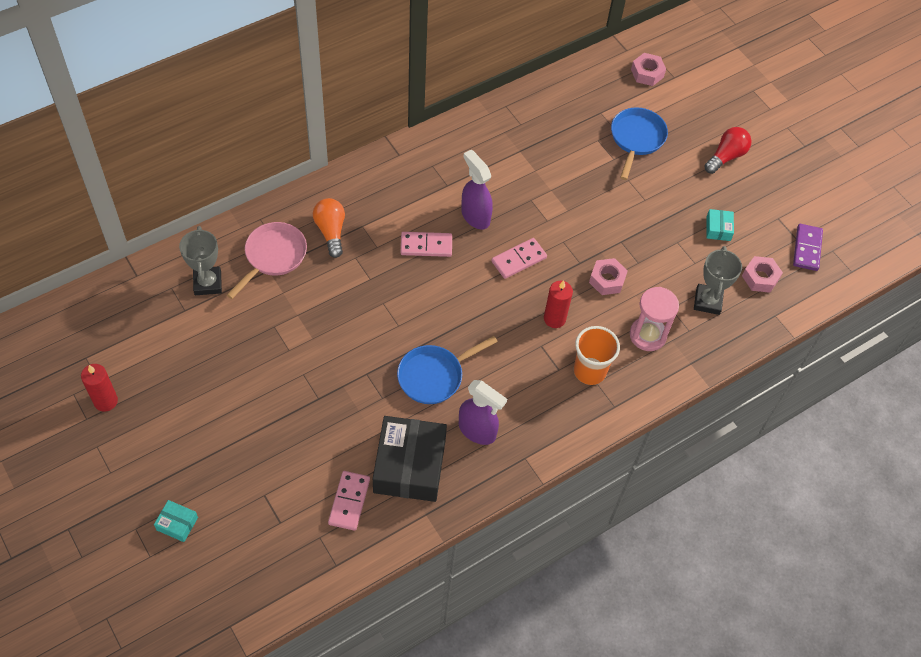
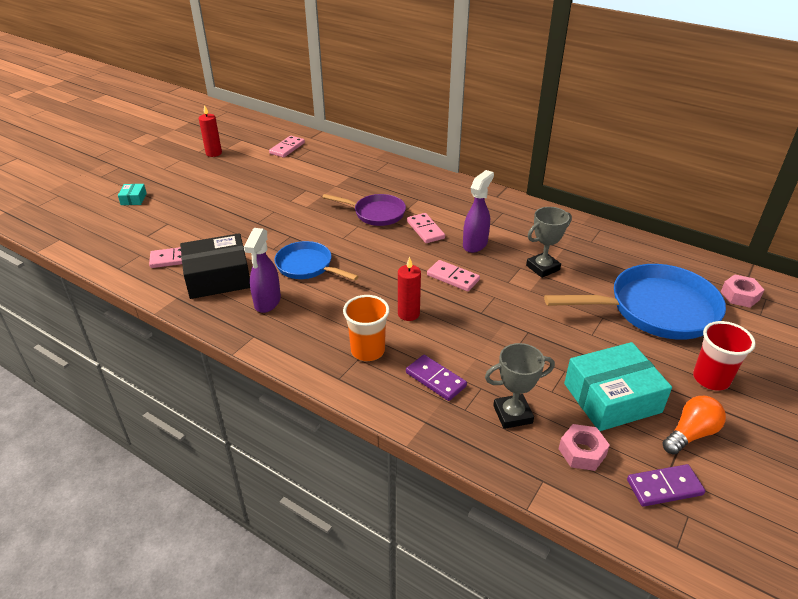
camera: 70 degrees right, 20 degrees down
(150, 311) = (287, 148): none -> pink domino
(208, 283) = (322, 159): grey trophy -> grey trophy (542, 268)
(273, 256) = (362, 174): pink pan -> none
(331, 231) = (401, 189): orange light bulb -> orange light bulb (690, 434)
(368, 276) = (376, 213): none -> purple pan
(607, 280) = (476, 334): pink nut -> none
(636, 139) = (655, 310): blue pan -> blue pan, size x1.73
(647, 335) = (435, 379): pink hourglass -> purple domino
(718, 229) = (612, 398): turquoise box -> turquoise box, size x2.28
(726, 156) = (711, 379): red light bulb -> red cup

